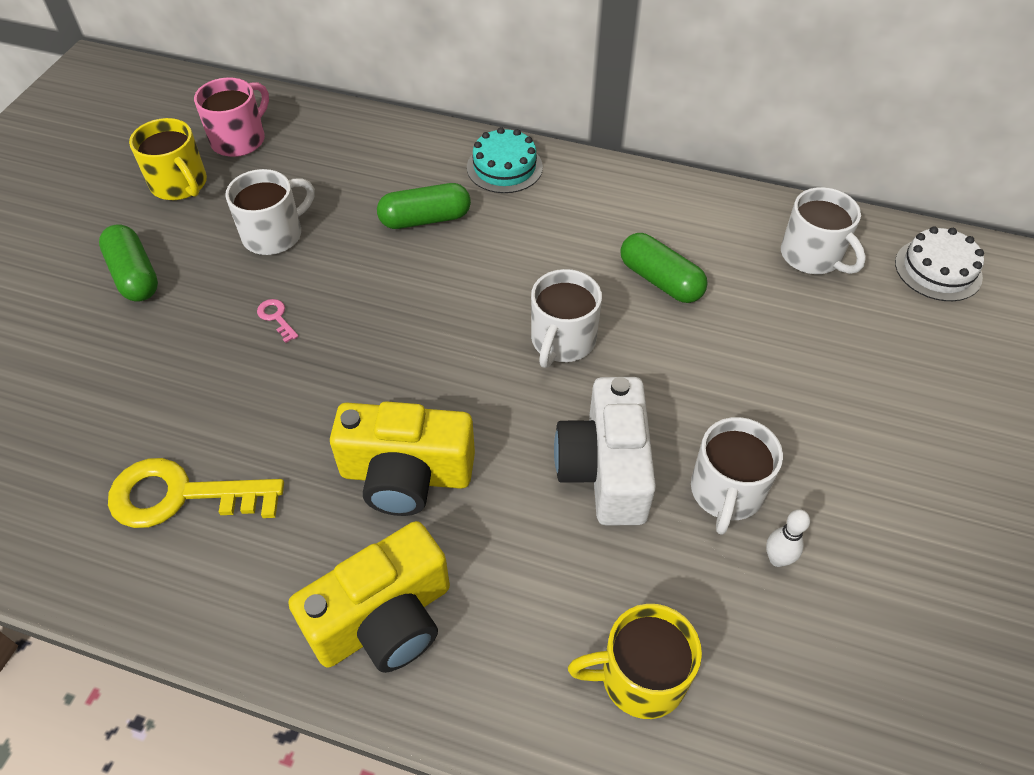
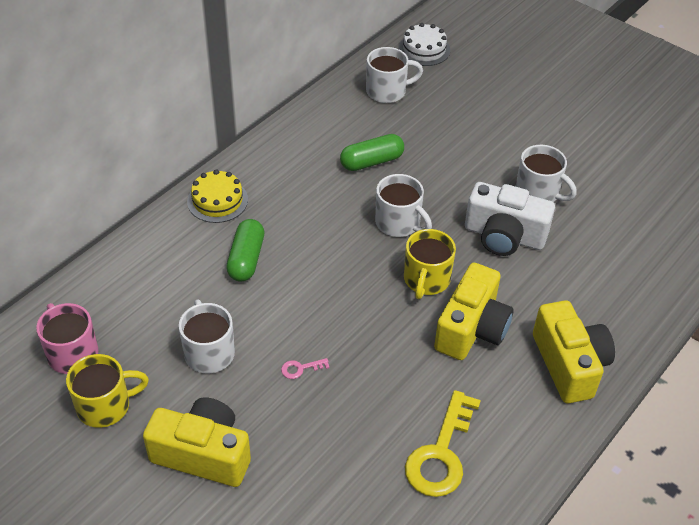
camera: 70 degrees left, 5 degrees down
(135, 275) = (203, 454): green capsule -> yellow camera
(504, 167) = (217, 200): turquoise cake -> yellow cake
(640, 677) = (635, 266): yellow mug -> yellow mug (426, 280)
(777, 559) = (585, 189): white bowling pin -> none

